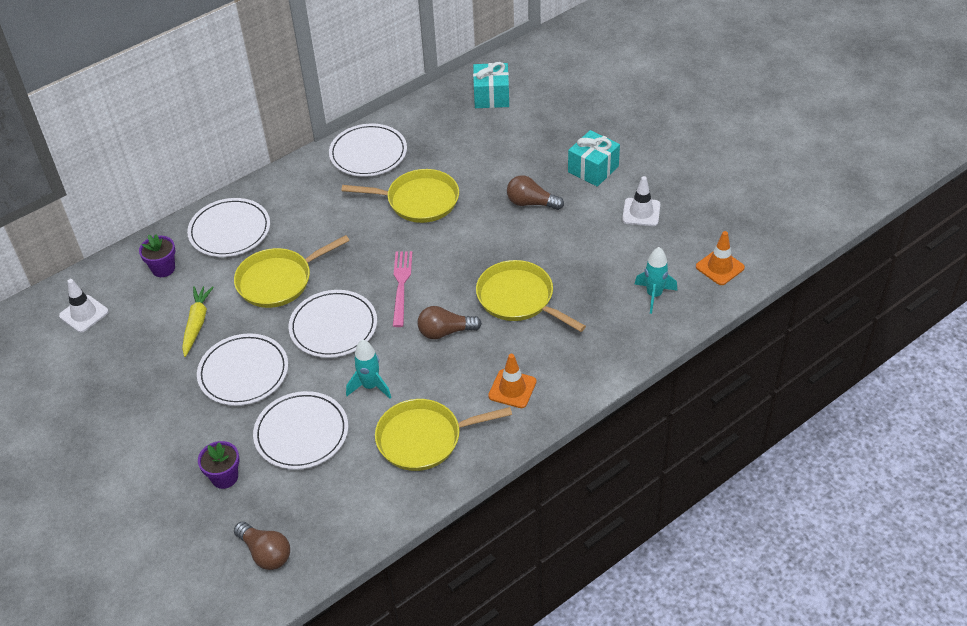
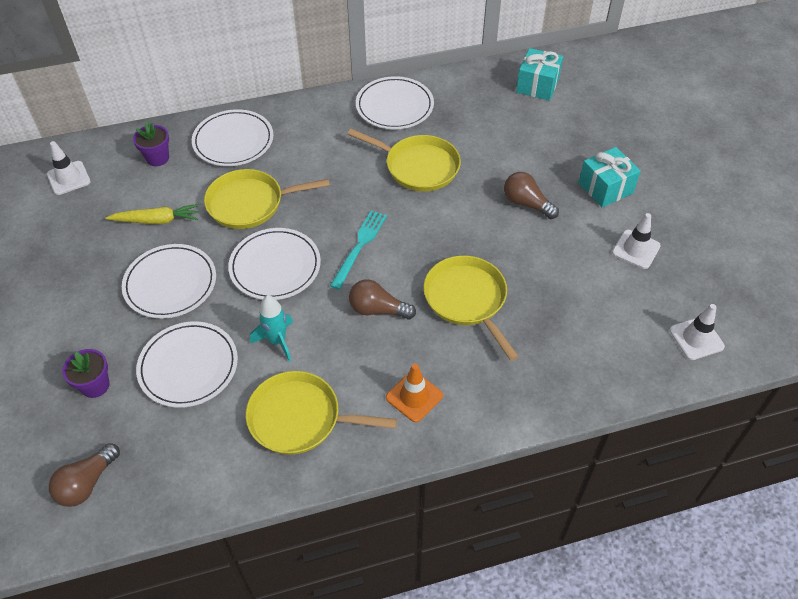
camera: 20 degrees right, 5 degrees up
(197, 323) = (157, 220): yellow carrot -> yellow carrot turned 60 degrees clockwise
(265, 553) = (87, 483): brown light bulb -> brown light bulb turned 60 degrees clockwise
(401, 285) = (359, 246): pink fork -> turquoise fork
(654, 295) = (610, 345): turquoise rocket -> none
(720, 267) = (696, 338): orange traffic cone -> white traffic cone

